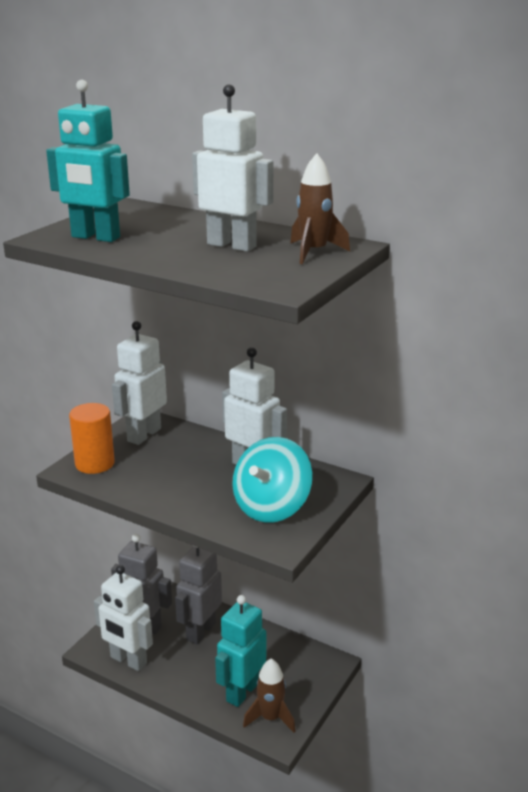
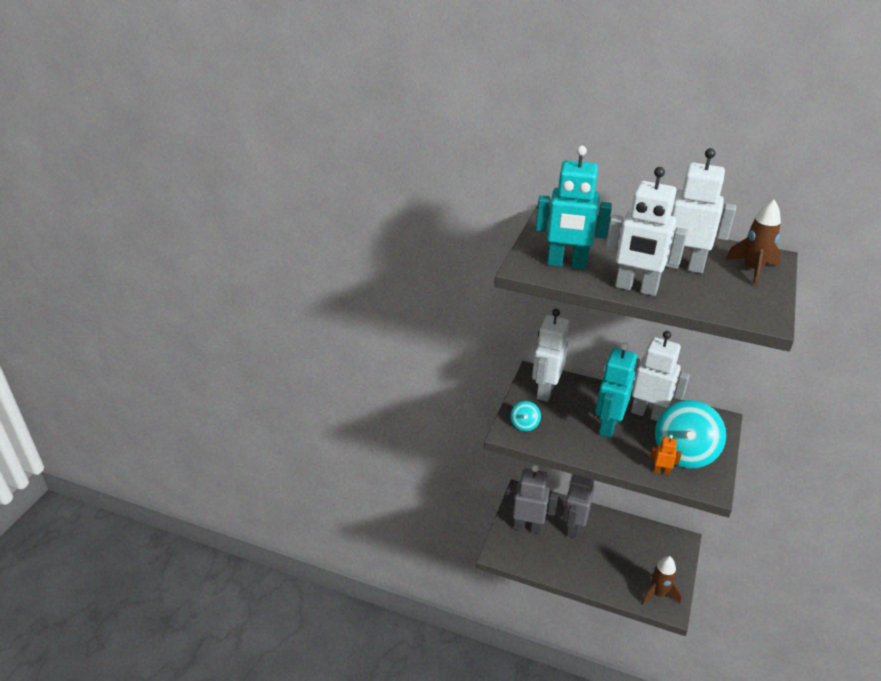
camera: 10 degrees left, 10 degrees up
(95, 463) = (524, 424): orange cylinder -> turquoise spinning top
(128, 660) = (530, 559): white robot -> white robot (636, 288)
(228, 523) = (661, 471): none -> orange robot
(242, 692) = (627, 575): turquoise robot -> turquoise robot (607, 426)

